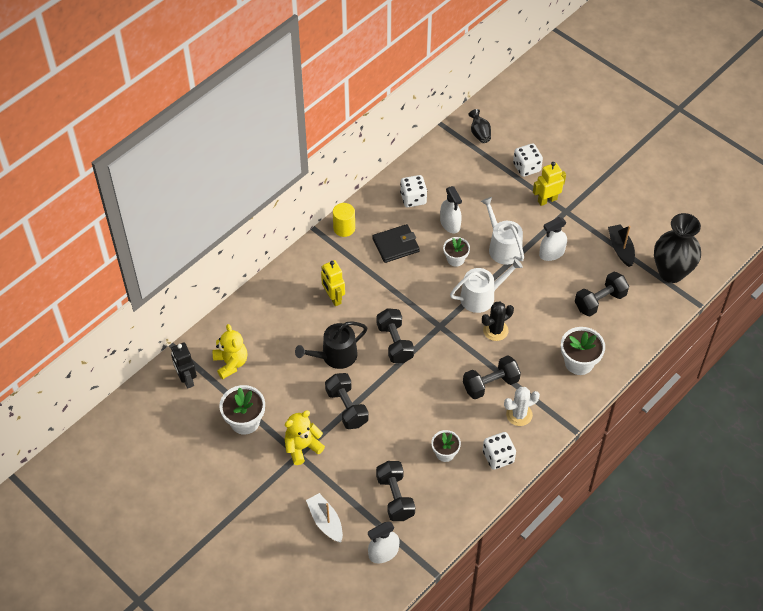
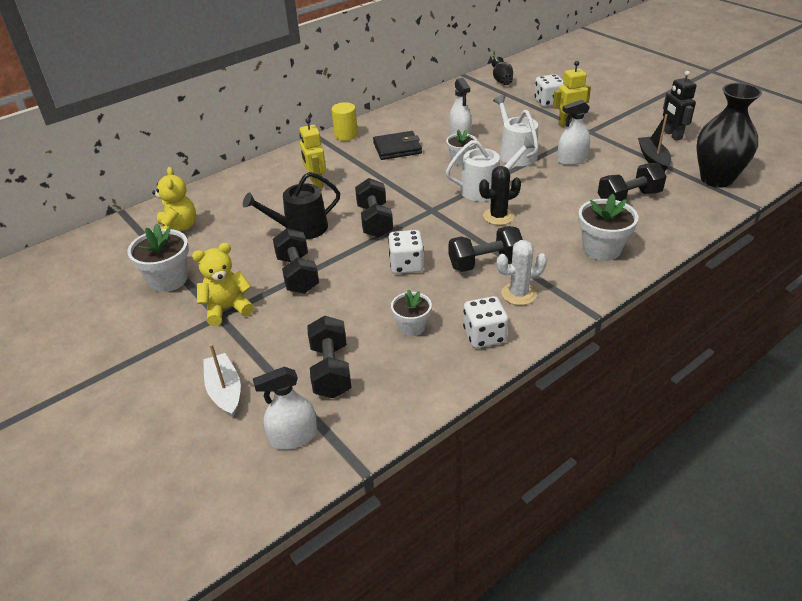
camera: 10 degrees right, 15 degrees down
(186, 379) = (121, 239): black robot -> black robot (672, 135)
(413, 198) = (424, 118): white dice -> white dice (406, 265)

